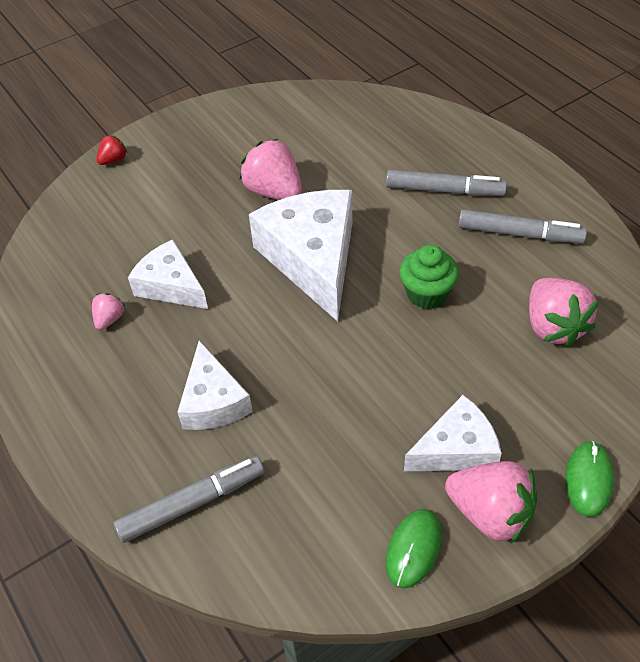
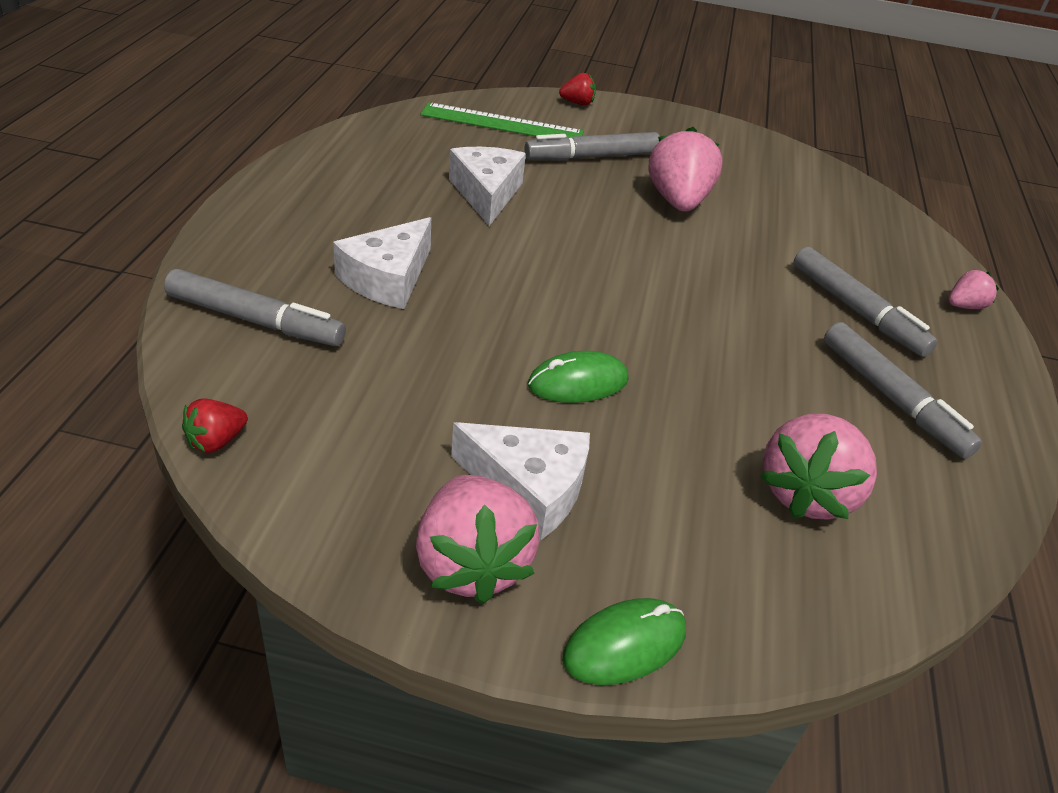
camera: 40 degrees right, 10 degrees down
(96, 220) = (502, 123): none -> green ruler
(109, 319) = (407, 178): pink strawberry -> pink strawberry (964, 306)
(185, 200) = (591, 157): none -> grey marker
(294, 589) = (216, 441): none -> red strawberry
(312, 259) = (635, 262): white cheese -> none
(413, 549) = (355, 516): green mouse -> green mouse (578, 382)
(426, 294) = (704, 362): green cupcake -> none

